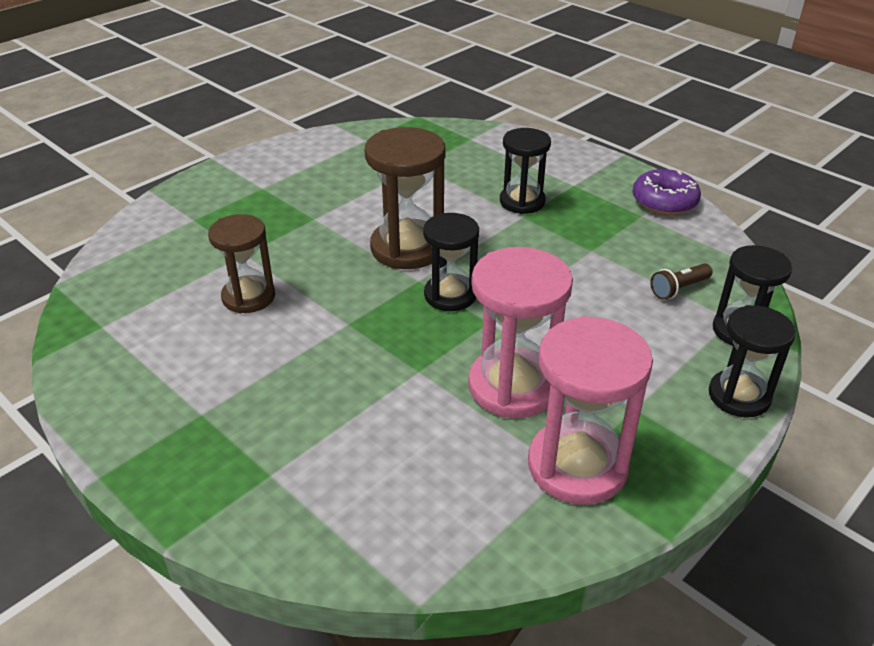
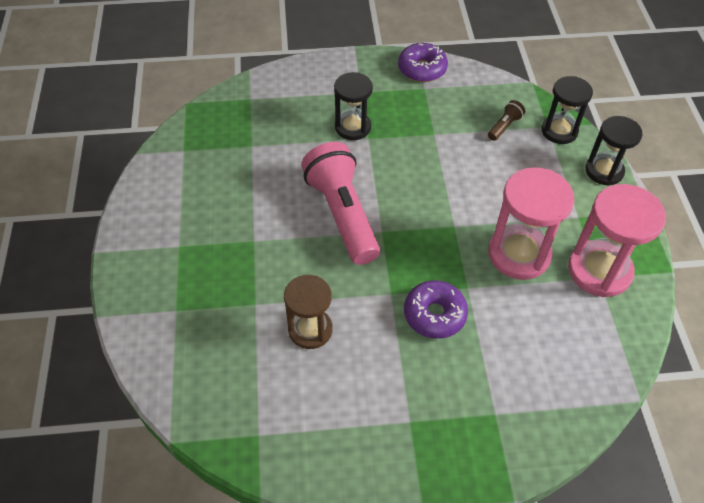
camera: 50 degrees left, 15 degrees up
(355, 365) = (434, 314): none -> purple donut
(407, 248) = (342, 214): brown hourglass -> pink flashlight
(450, 295) = (412, 226): black hourglass -> none
(679, 289) = (504, 126): brown flashlight -> brown flashlight turned 150 degrees counterclockwise

